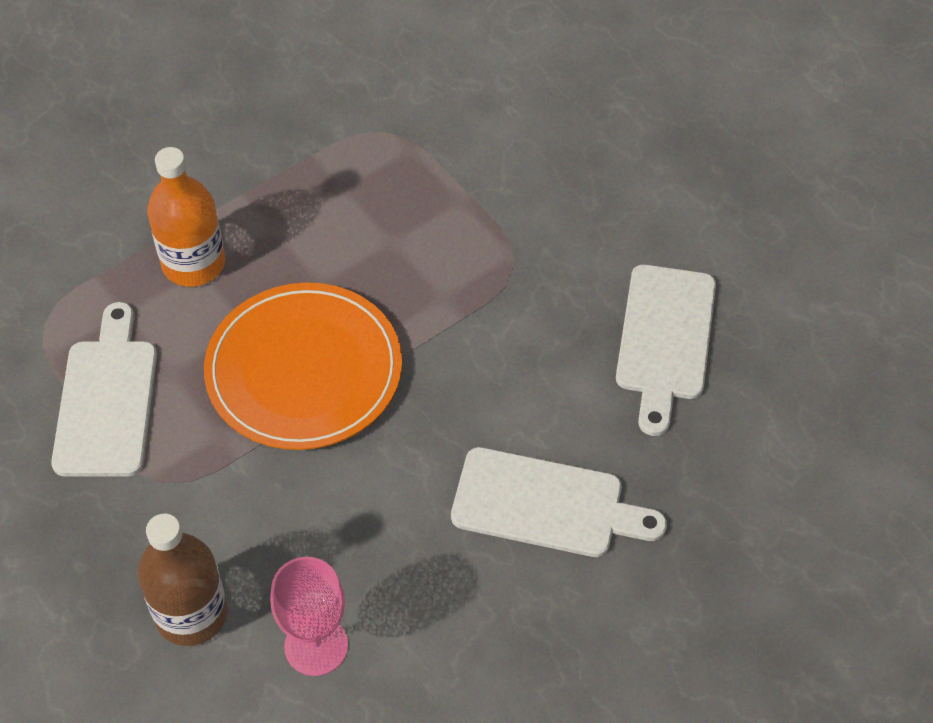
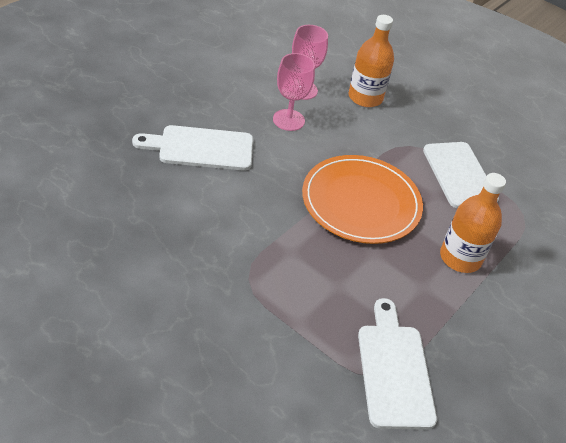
camera: 160 degrees right, 10 degrees down
(191, 614) = (365, 97): brown bottle -> orange bottle
(370, 562) = (288, 120): none -> pink goblet
(664, 339) = (136, 239): white cutting board -> white cutting board (394, 370)

